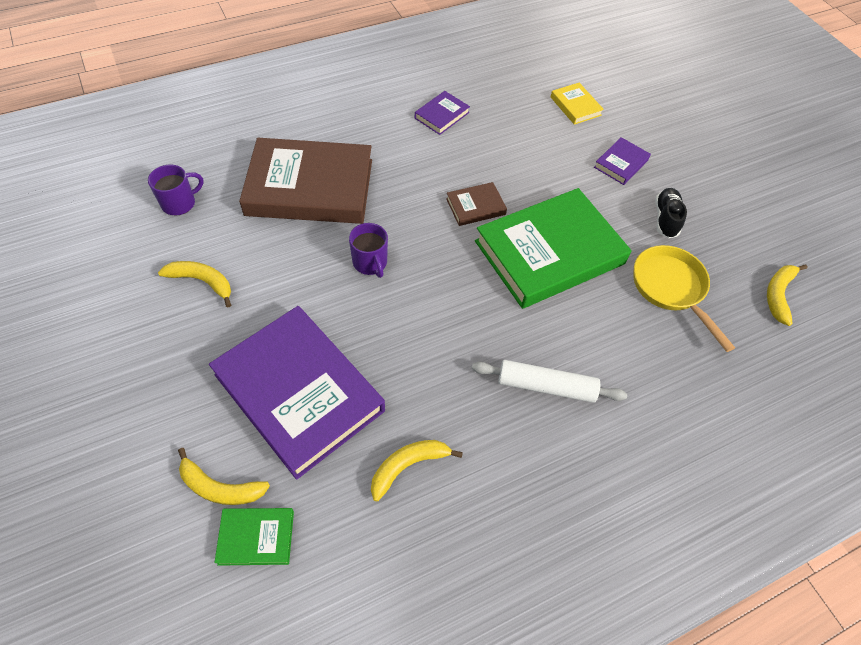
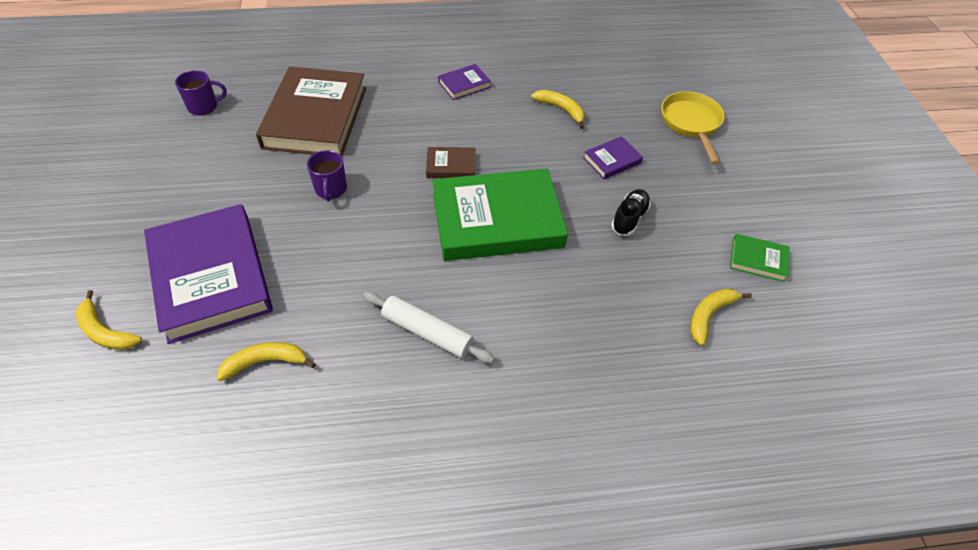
camera: 20 degrees right, 5 degrees down
(202, 282) = (186, 170): yellow banana -> yellow banana (561, 110)
(256, 537) = (110, 379): green book -> green book (758, 260)
(310, 187) = (316, 117): brown book -> brown book turned 75 degrees clockwise
(575, 106) = (595, 102): yellow book -> none
(671, 288) = (599, 281): yellow pan -> yellow pan (691, 124)

